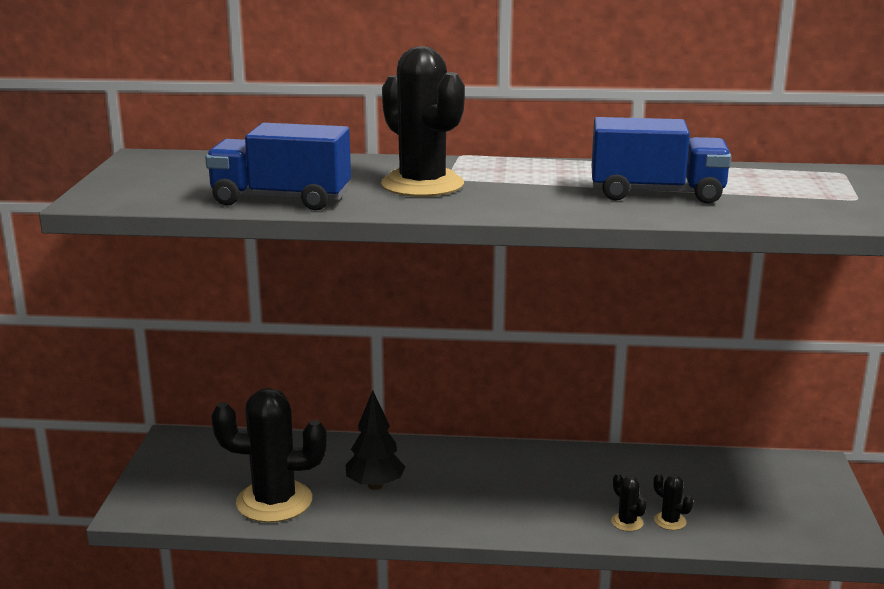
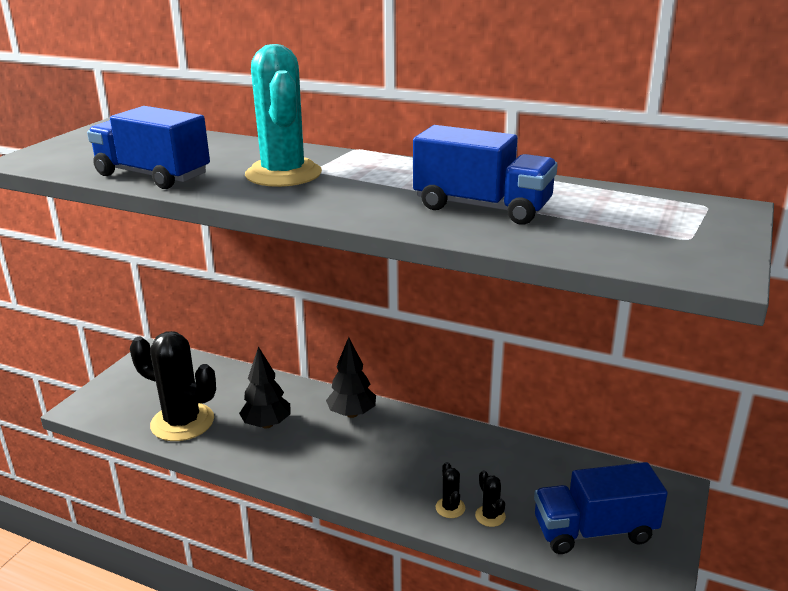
camera: 20 degrees right, 5 degrees up
(422, 185) = (283, 174): black cactus -> turquoise cactus
(461, 458) = (352, 414): none -> black tree
(772, 513) = (594, 530): none -> blue truck

